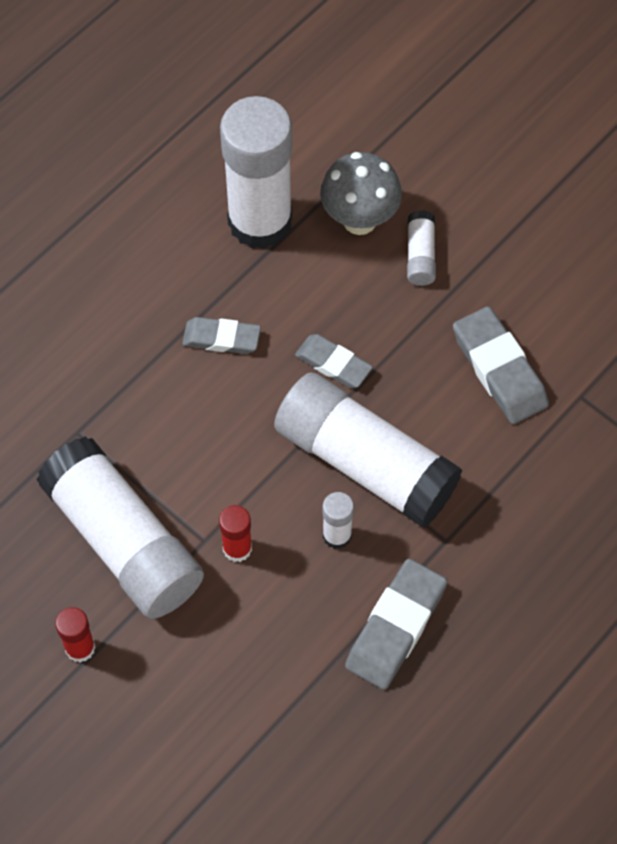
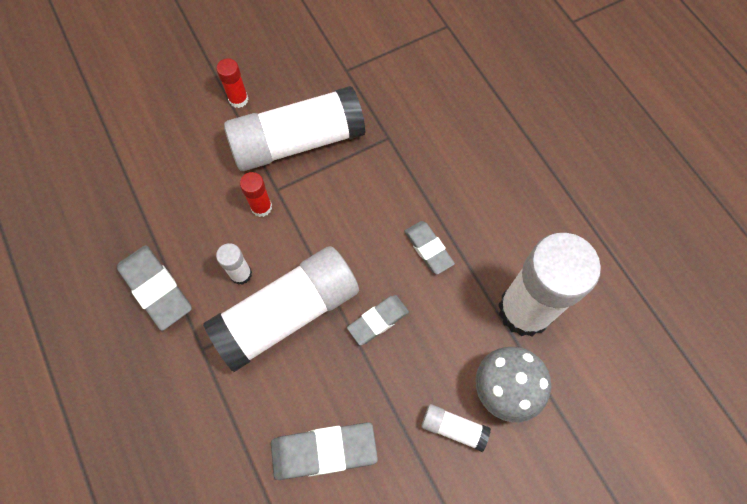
camera: 110 degrees right, 5 degrees up
(221, 338) = (428, 249): grey eraser -> grey eraser turned 60 degrees counterclockwise

